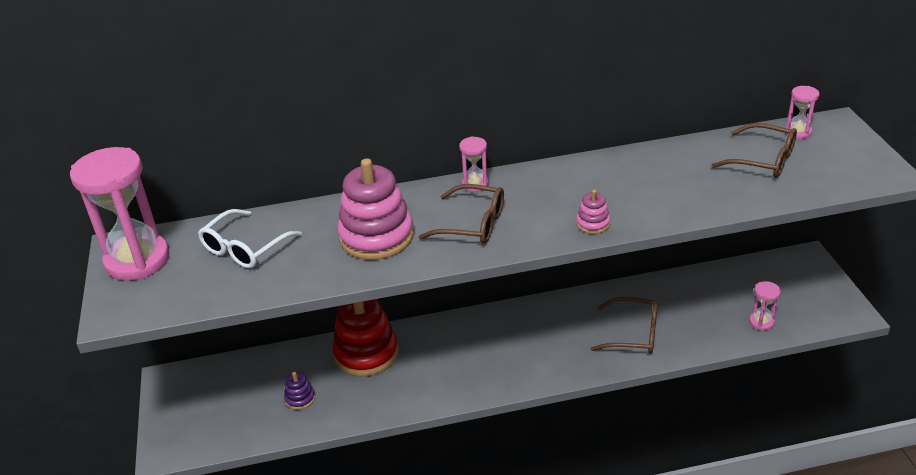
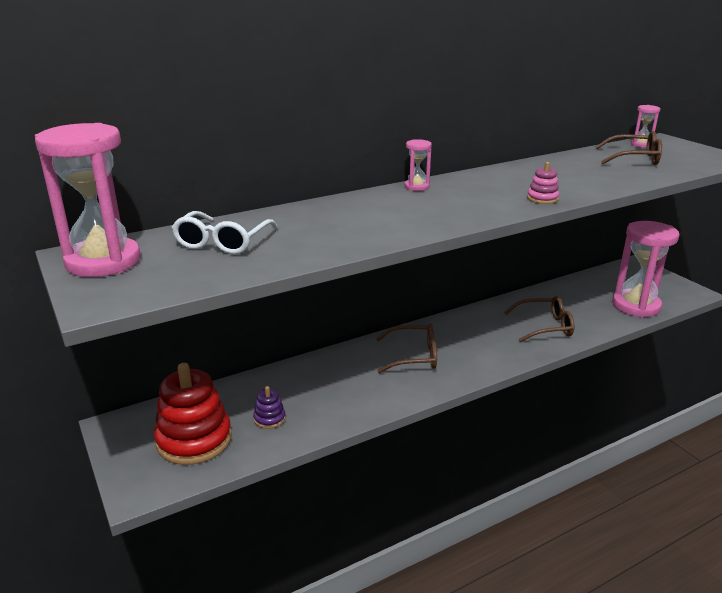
camera: 20 degrees left, 10 degrees down
(366, 353) = (317, 373): red stacking toy -> red stacking toy (194, 440)
(376, 236) = (354, 223): pink stacking toy -> none
(472, 224) = (438, 208): brown glasses -> brown glasses (414, 356)
(761, 322) = (636, 306): pink hourglass -> pink hourglass, size x2.23

